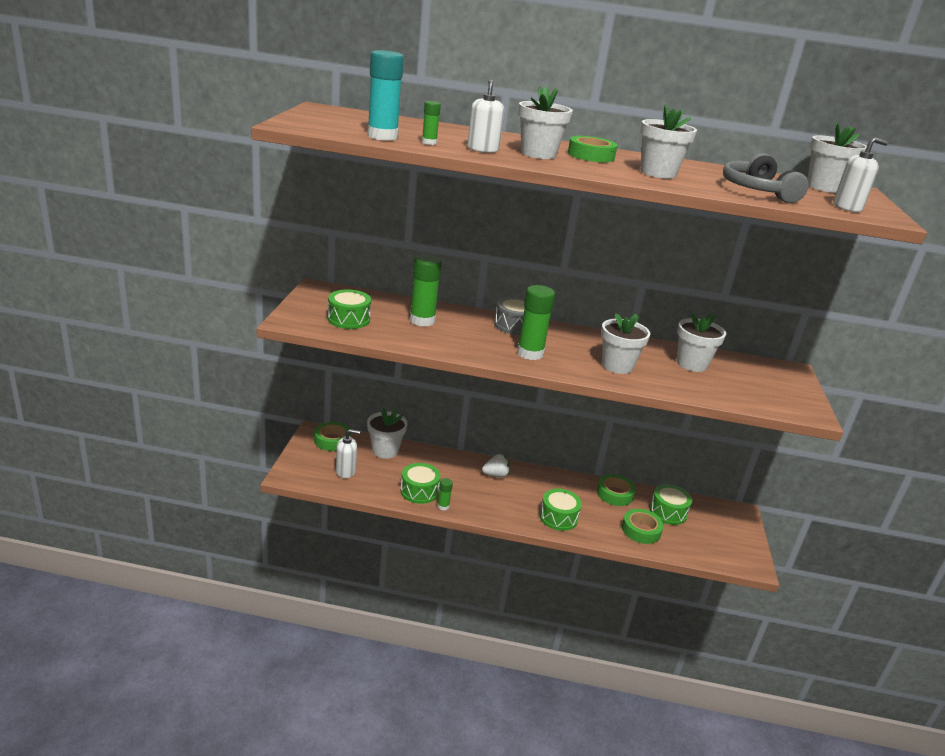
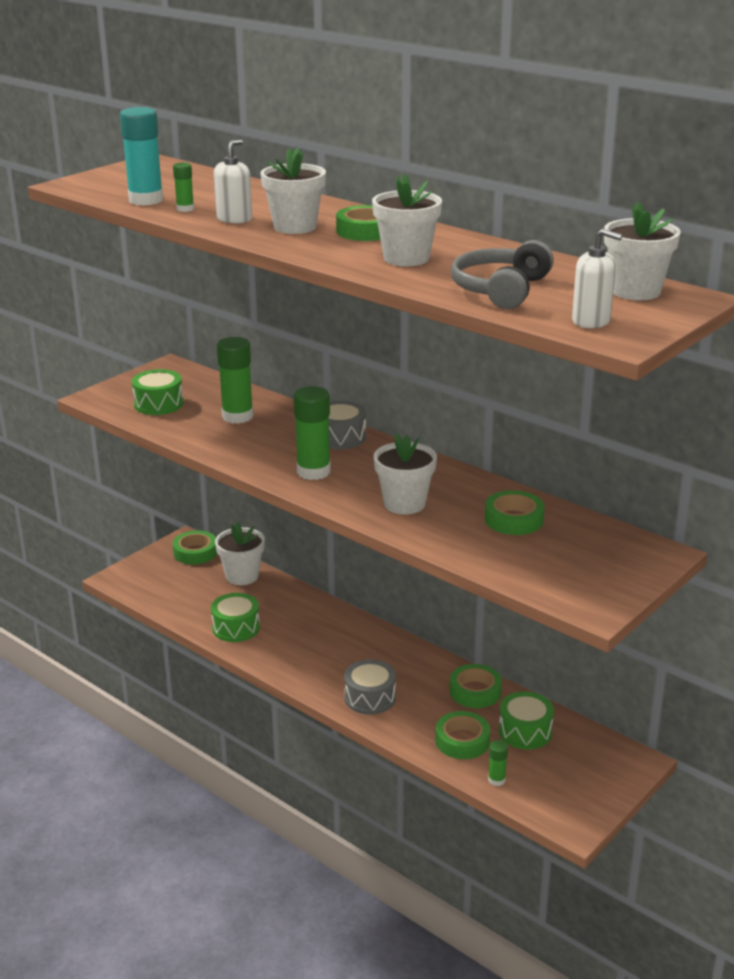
camera: 35 degrees right, 0 degrees up
(346, 471) = (178, 588): white soap dispenser -> none
(443, 506) = (246, 650): green glue stick -> green glue stick (496, 780)
(496, 475) = (343, 632): white strawberry -> none
(558, 517) = (370, 698): green drum -> grey drum
(692, 364) = (514, 519): white flower pot -> green tape

